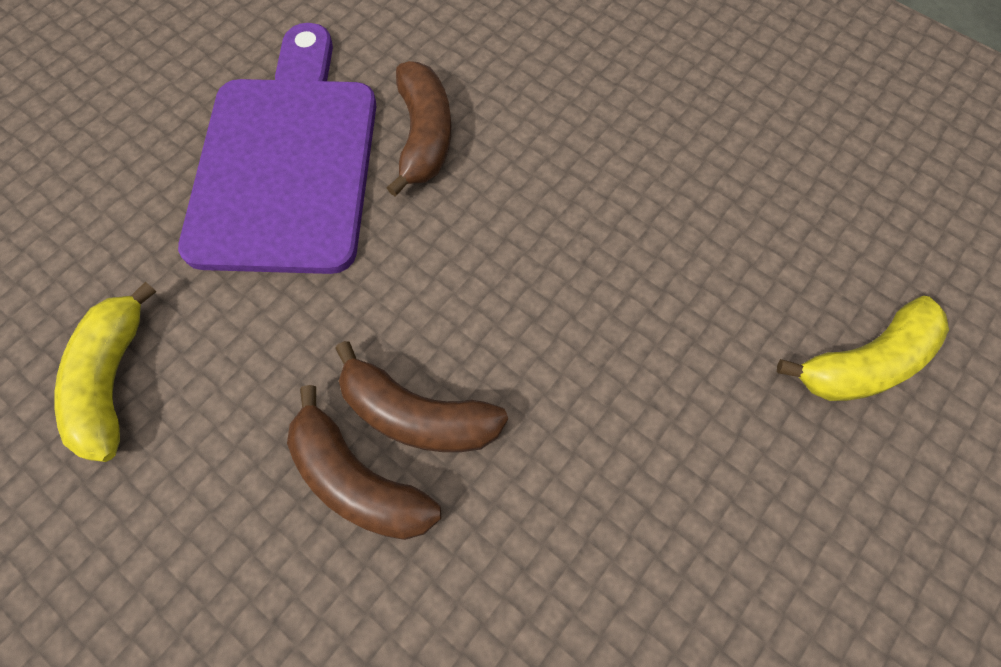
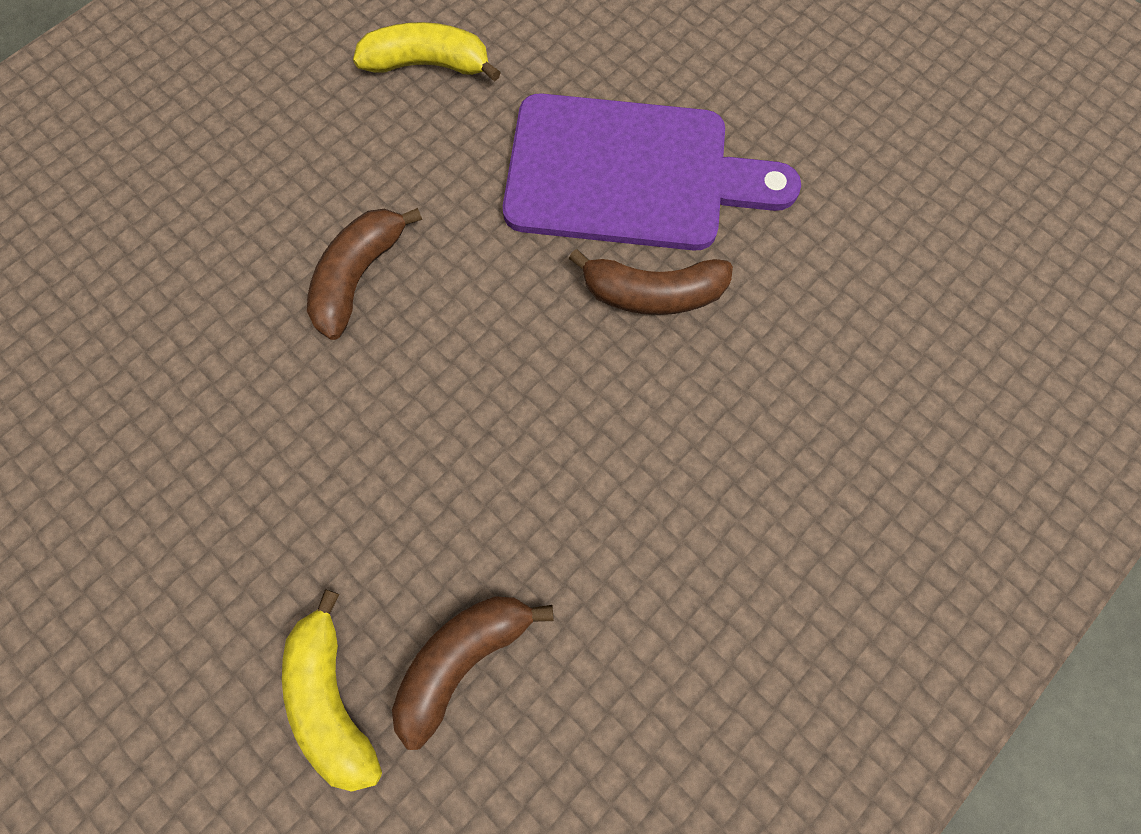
camera: 95 degrees right, 5 degrees up
(358, 480) = (313, 232): brown banana -> brown banana (463, 659)

